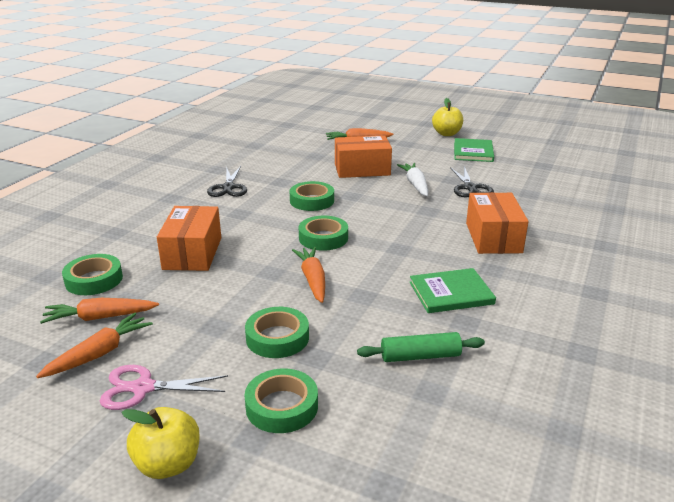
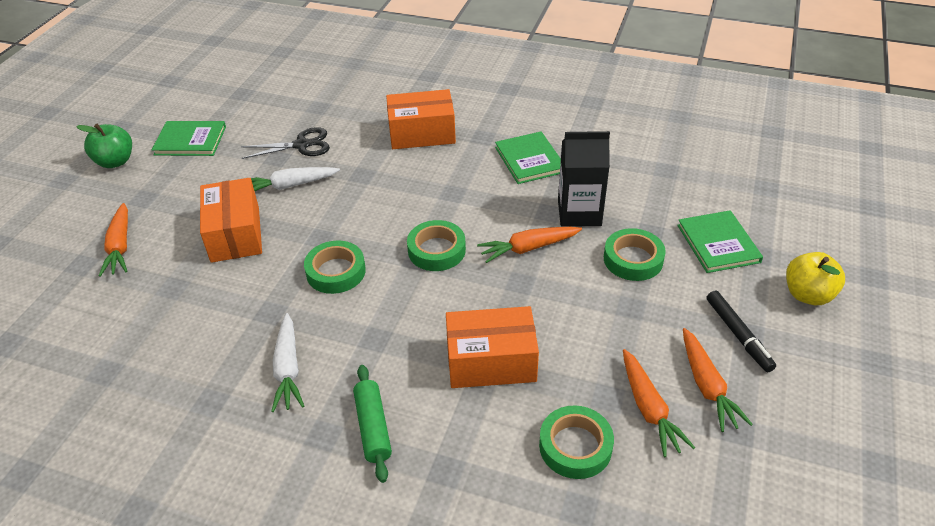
camera: 95 degrees left, 15 degrees up
(99, 353) = (707, 386): orange carrot -> orange carrot turned 135 degrees counterclockwise
(143, 388) = (738, 335): pink scissors -> black marker
(228, 187) = (288, 369): black scissors -> white carrot
(282, 406) = (718, 243): green tape -> green book
(357, 314) = (579, 213): none -> black carton
(420, 356) = (627, 175): green rolling pin -> green rolling pin (373, 427)
(446, 134) = (115, 161): yellow apple -> green apple

